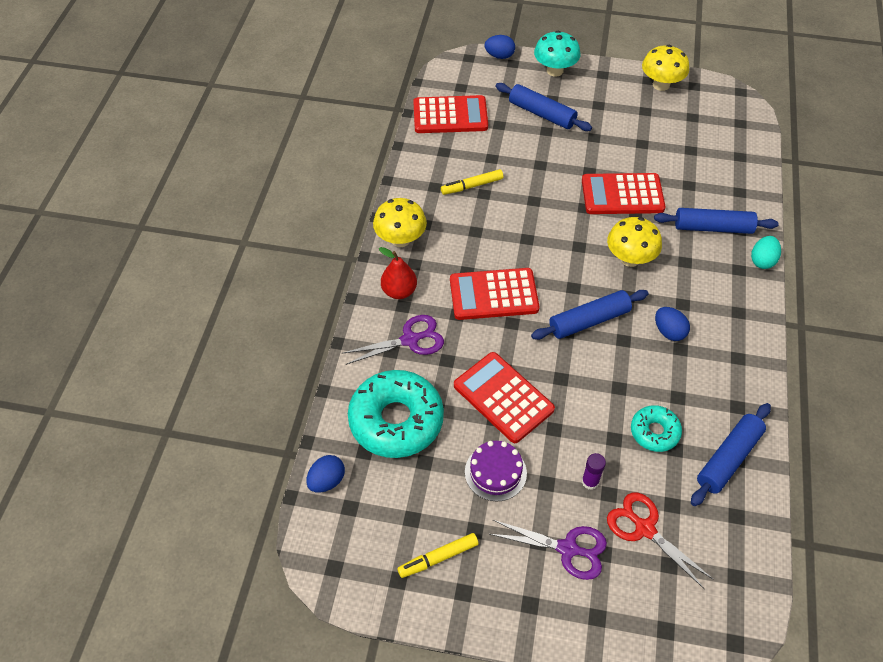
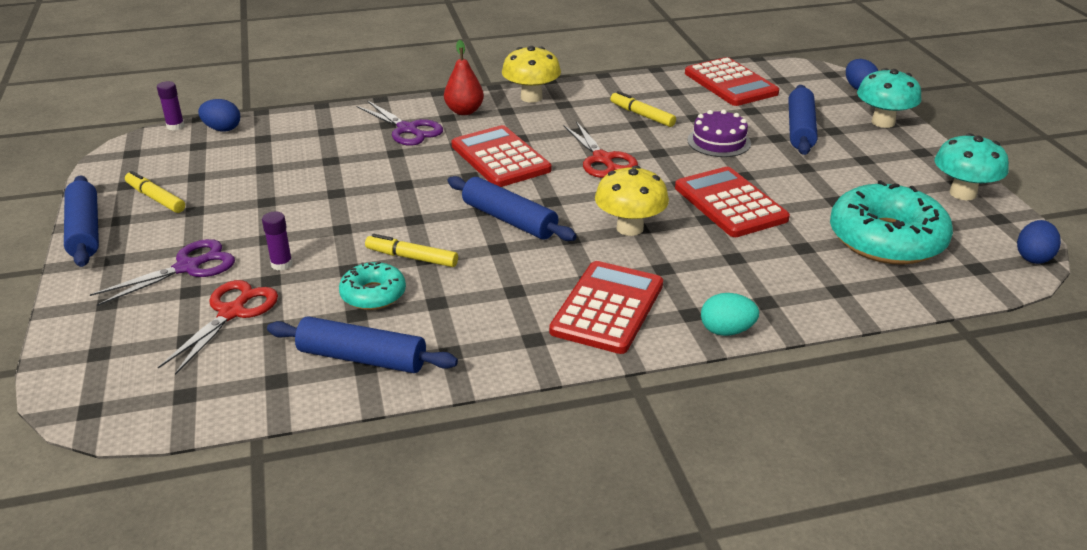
camera: 65 degrees right, 20 degrees down
(296, 520) = (175, 126): none -> purple glue stick
(396, 420) = (306, 144): turquoise donut -> turquoise donut (886, 239)
(495, 472) = (268, 206): purple cake -> purple cake (719, 141)
(503, 397) = (366, 191): red calculator -> red calculator (607, 308)
(528, 236) = (602, 159): none -> red scissors
(568, 549) = (188, 267): purple scissors -> purple scissors turned 120 degrees counterclockwise
(615, 395) = (412, 258): none -> yellow marker
(661, 85) = (963, 193): yellow mushroom -> turquoise mushroom
(669, 332) = (535, 277): blue egg -> blue egg (1033, 257)
(713, 227) = (746, 279): blue rolling pin -> blue rolling pin (85, 231)

